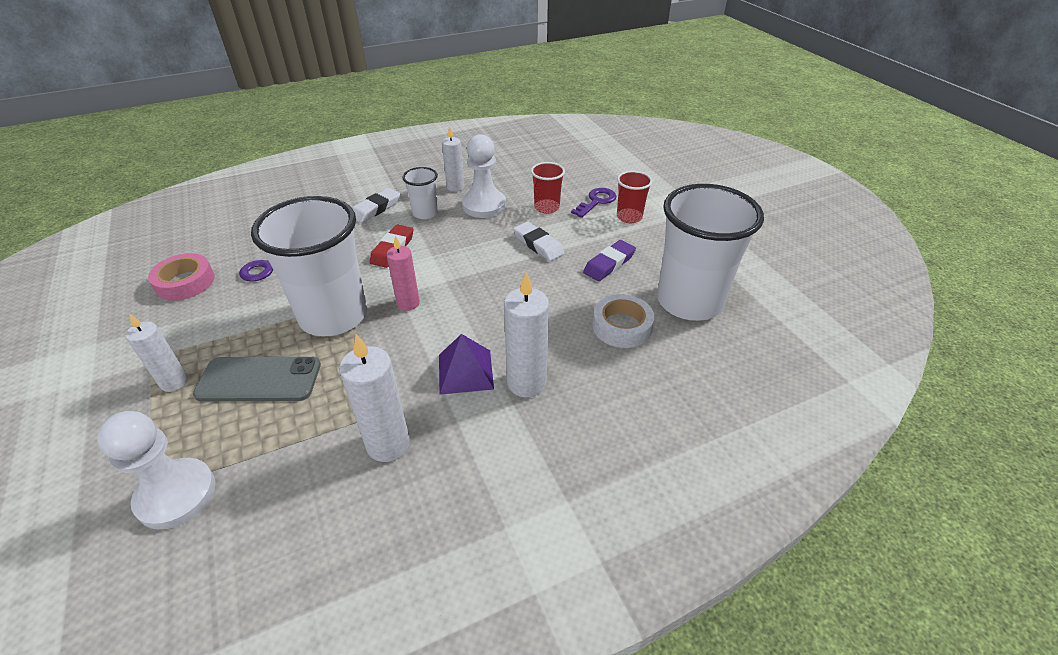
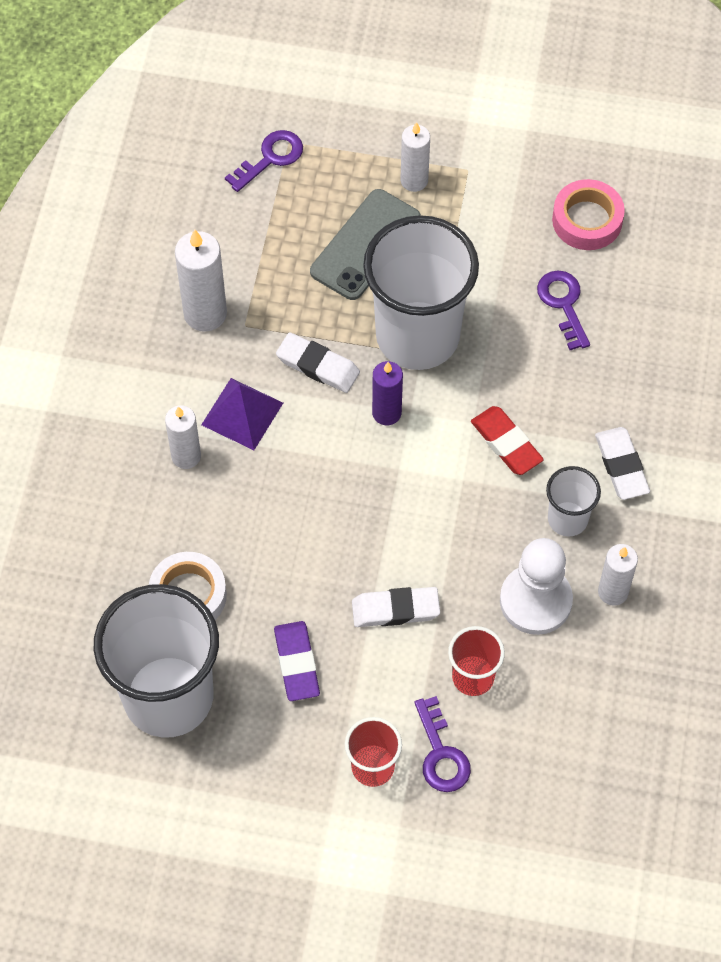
camera: 125 degrees right, 20 degrees up
(176, 495) = (270, 158): white pawn -> purple key
(393, 352) = (318, 366): none -> white eraser
(408, 303) = (386, 413): pink candle -> purple candle
(526, 383) = (186, 456): white candle -> white candle, size x0.66

